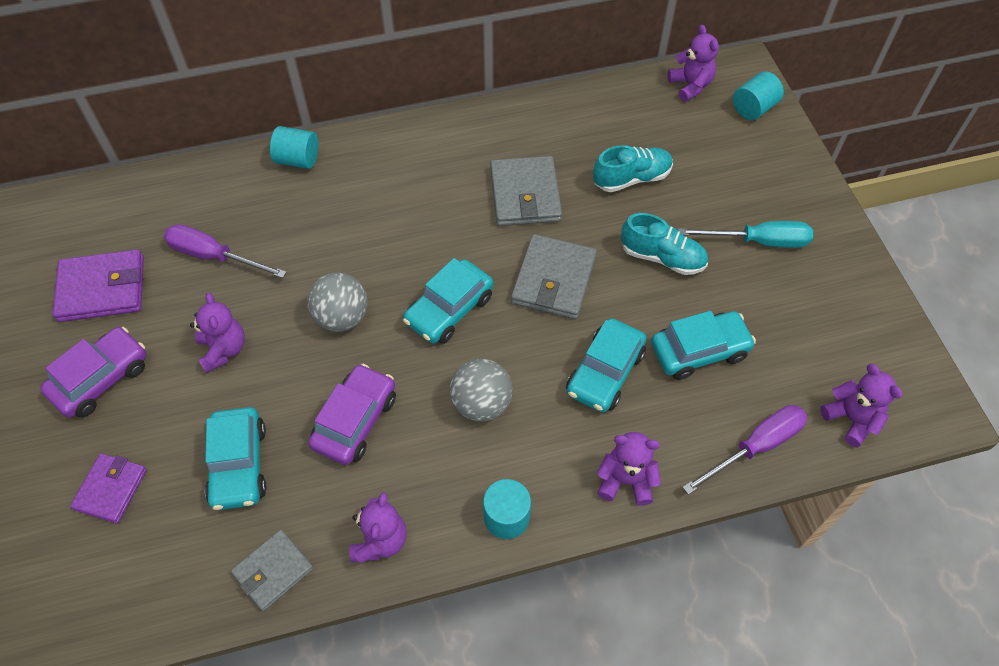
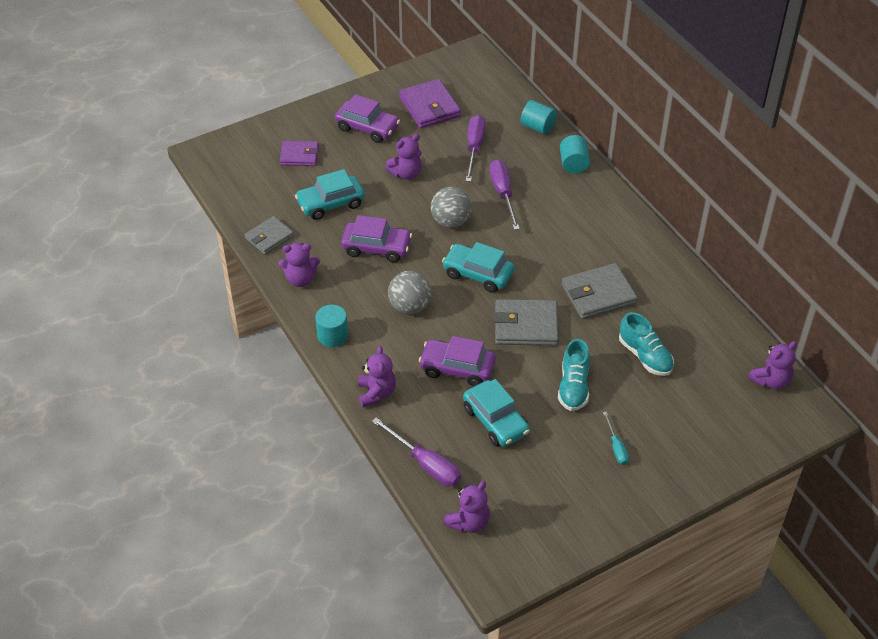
camera: 75 degrees right, 10 degrees down
(273, 571) = (269, 237): grey wallet -> grey wallet turned 75 degrees counterclockwise
(316, 246) = (503, 194): none -> purple screwdriver
(605, 372) = (457, 368): turquoise car -> purple car
(753, 108) = (766, 429): turquoise cylinder -> turquoise cylinder (537, 127)
(758, 241) = (616, 447): turquoise screwdriver -> turquoise screwdriver, size x0.58

